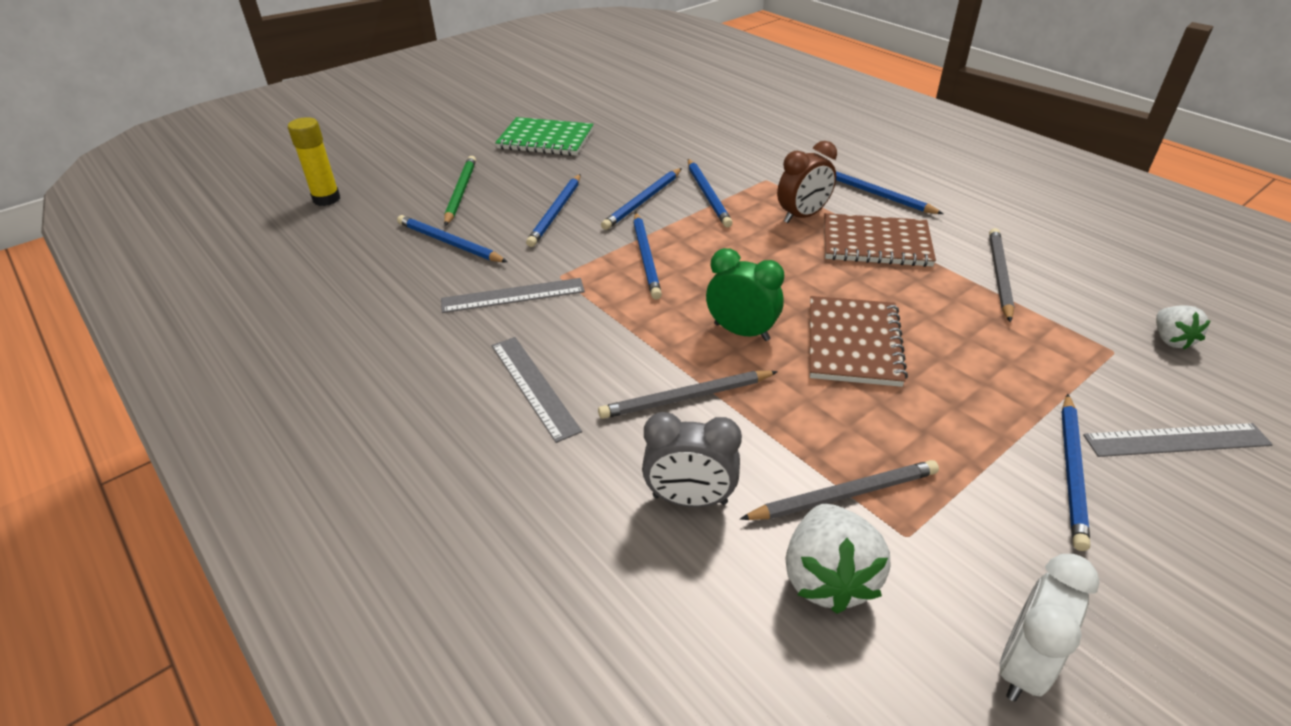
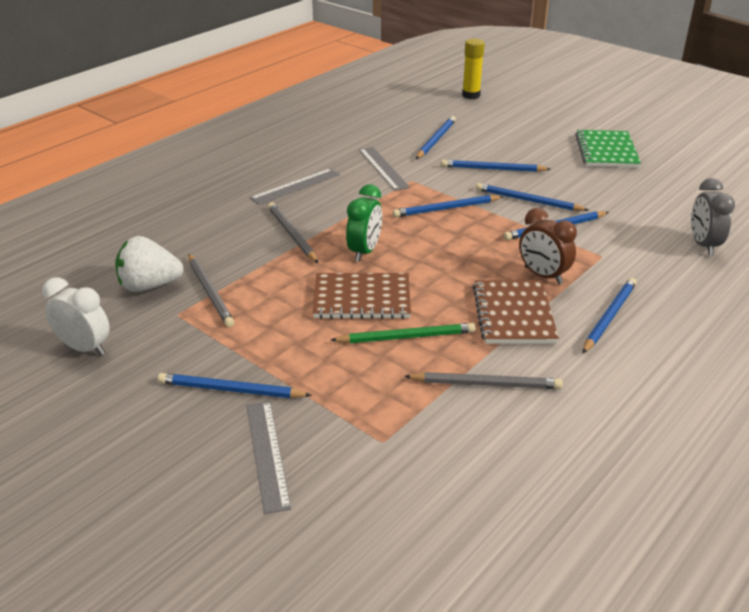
camera: 80 degrees right, 5 degrees down
(460, 192) = (502, 133): green pencil -> green pencil (406, 337)
(690, 499) = (207, 241): grey clock -> grey clock (703, 245)
(1170, 340) = (409, 484): white strawberry -> none

